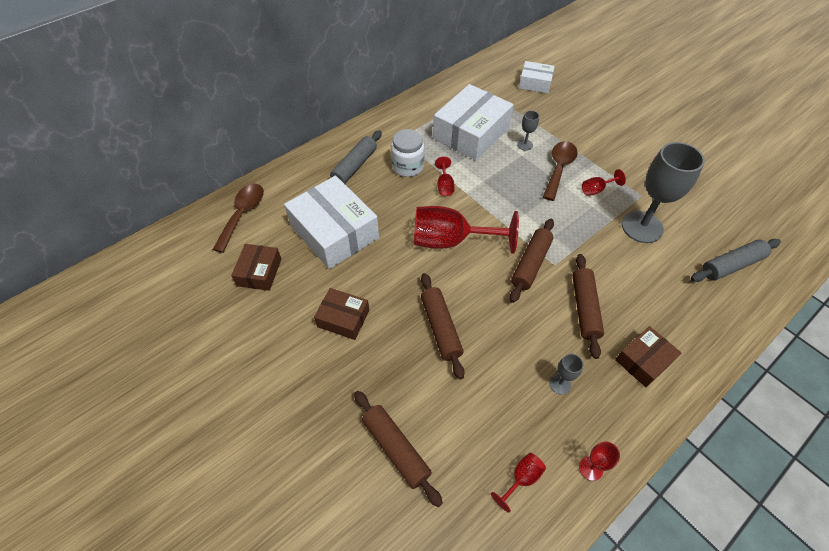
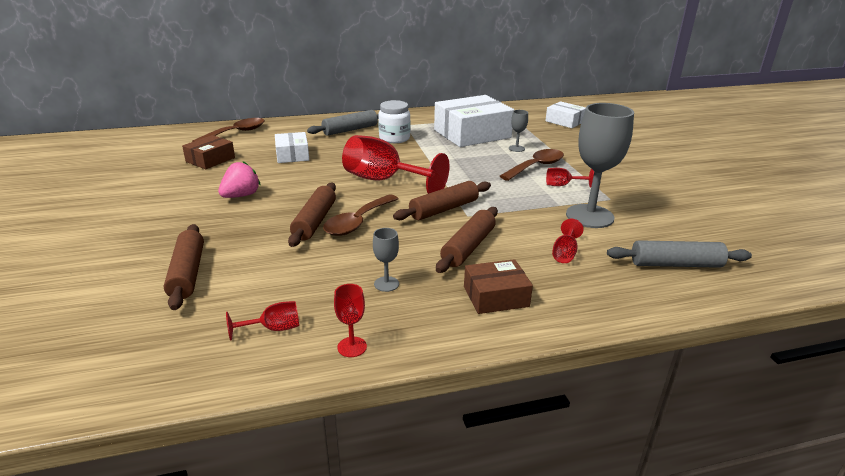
camera: 25 degrees right, 25 degrees down
(334, 232) = (292, 155): white box -> white box, size x0.53
(343, 318) = (241, 196): brown box -> pink strawberry
(444, 186) = (414, 153): red goblet -> red goblet (564, 253)
(477, 313) = (357, 222): none -> brown spoon

